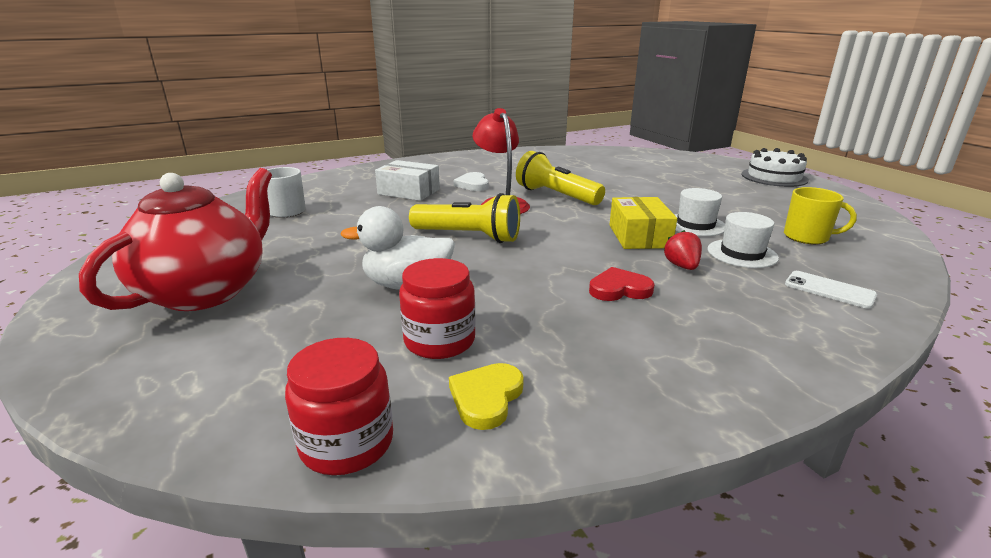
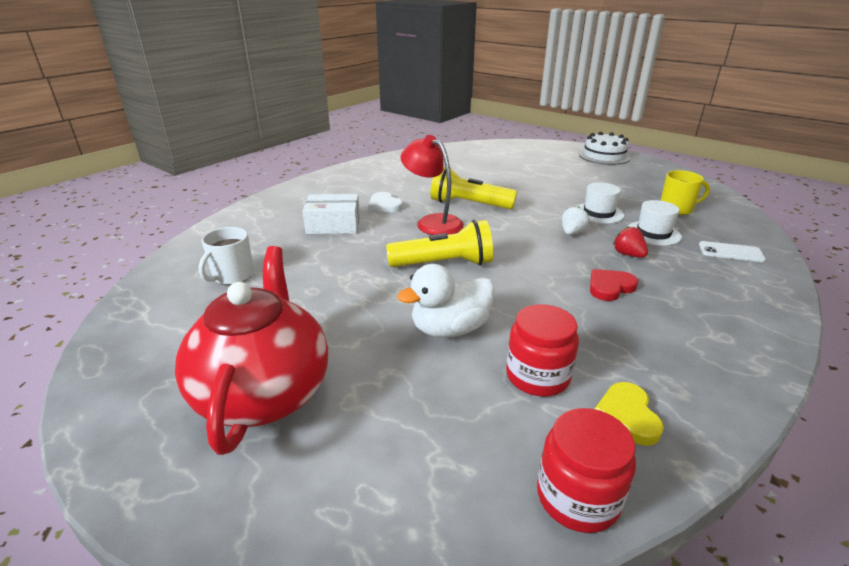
camera: 25 degrees left, 5 degrees up
(639, 236) = (572, 233): yellow box -> white strawberry

